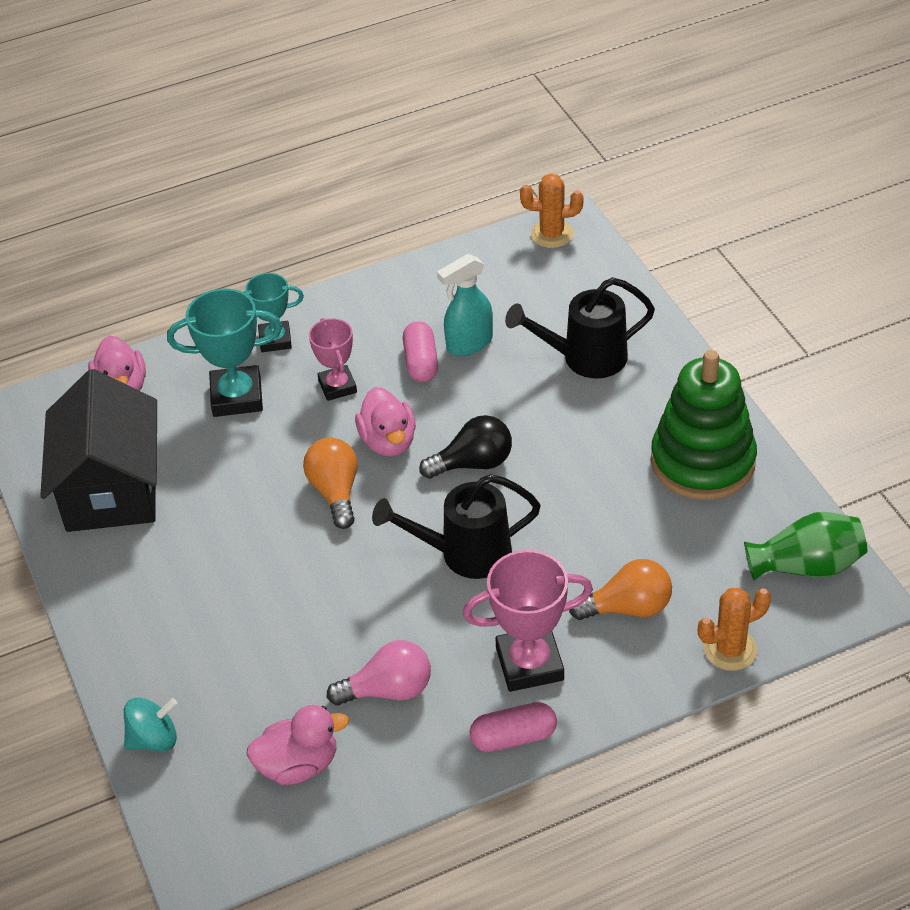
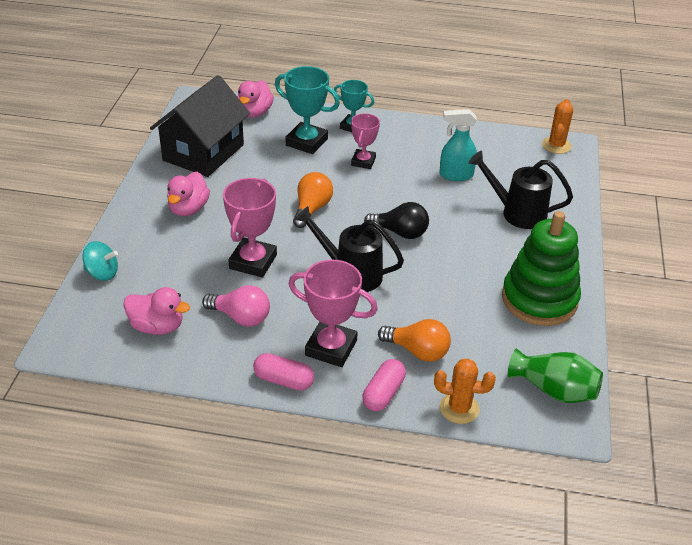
camera: 30 degrees right, 5 degrees down
(332, 608) = (253, 262): none -> pink trophy
(388, 442) = (364, 199): pink duck -> pink duck (188, 209)
(421, 362) = (419, 171): pink capsule -> pink capsule (383, 393)
(552, 234) = (556, 145): orange cactus -> orange cactus turned 75 degrees clockwise

